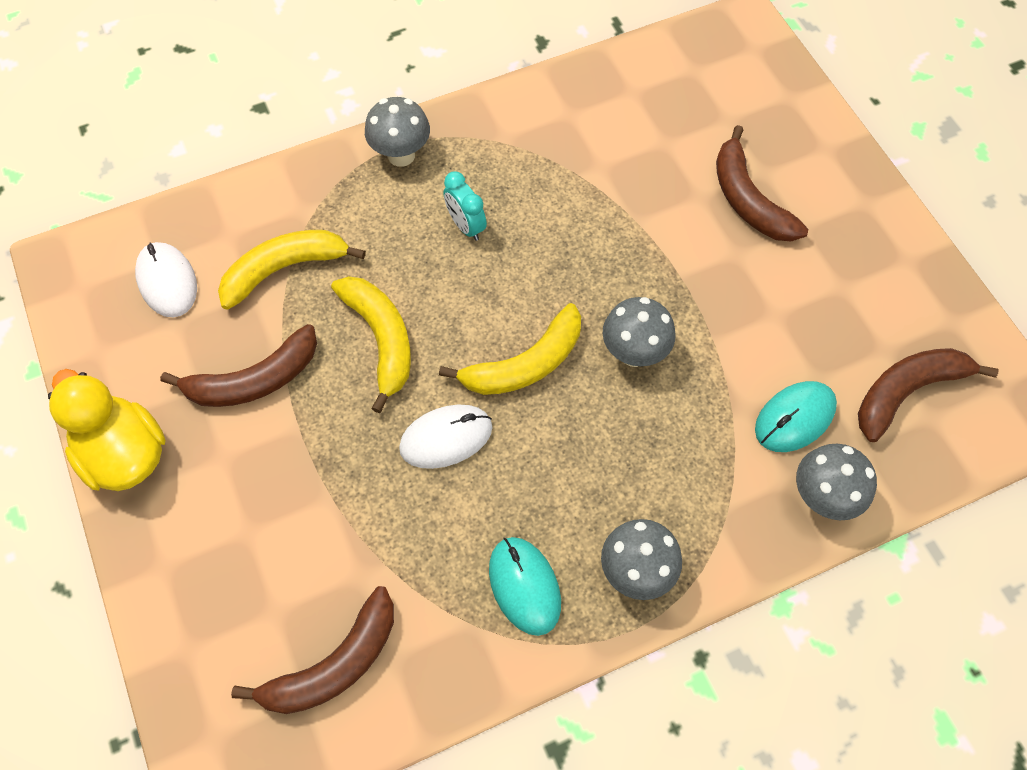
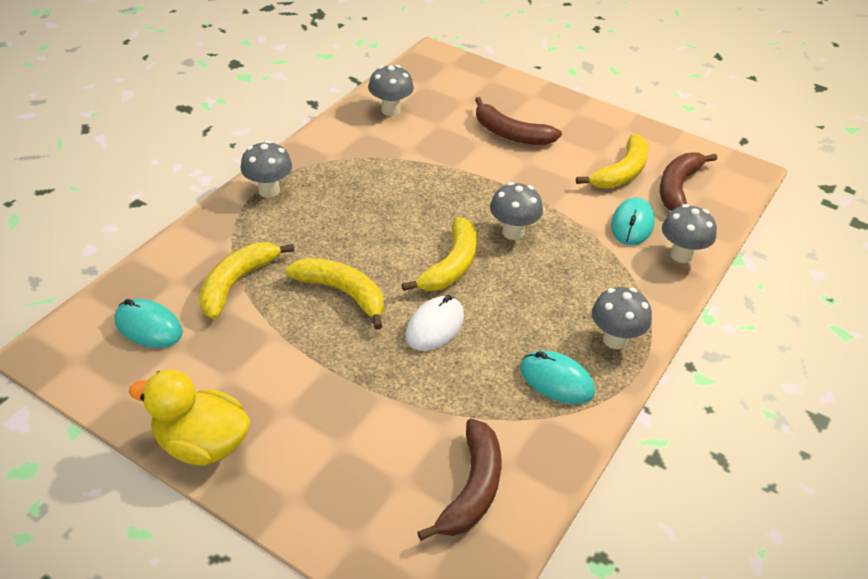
camera: 35 degrees left, 20 degrees down
(167, 281) = (148, 327): white mouse -> turquoise mouse
(254, 380) = (268, 354): brown banana -> none
(466, 226) = (347, 211): turquoise clock -> none
(623, 94) = (390, 110): none -> grey mushroom
(847, 330) = (621, 172): none -> yellow banana

